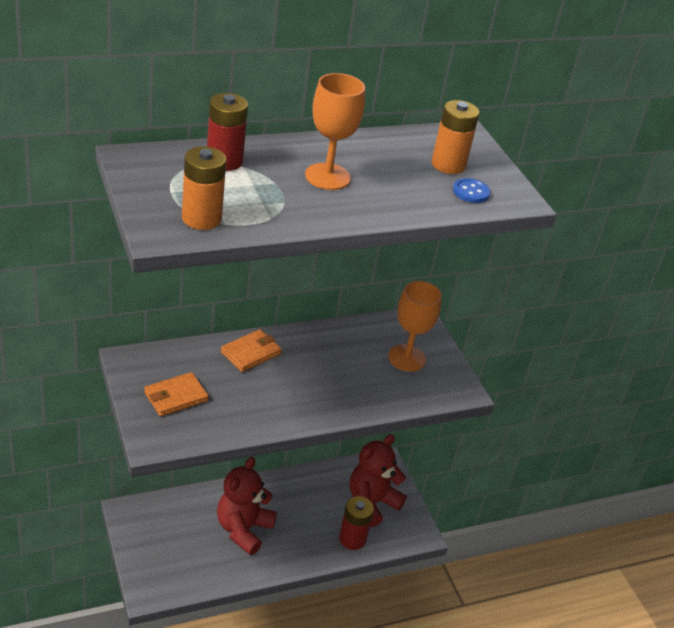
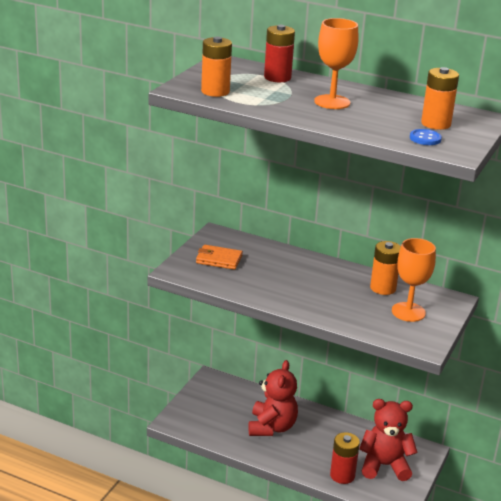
camera: 50 degrees right, 10 degrees down
(243, 529) = (272, 427): red teddy bear -> red teddy bear turned 120 degrees clockwise
(251, 353) = (298, 262): orange wallet -> none
(356, 341) = (383, 288): none -> orange battery

